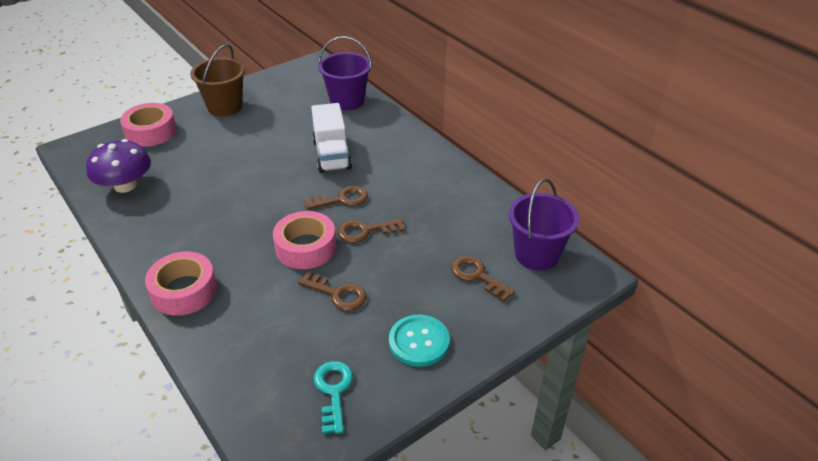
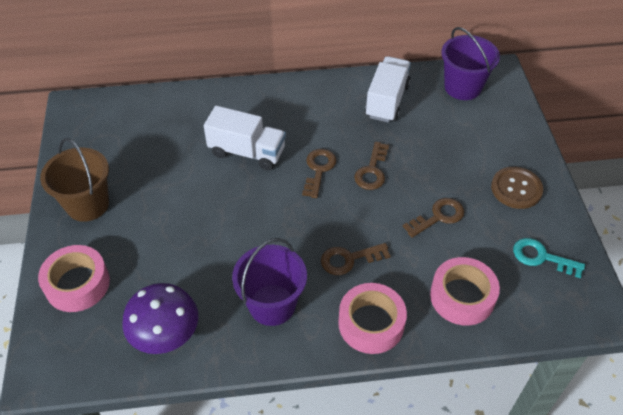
camera: 60 degrees left, 10 degrees up
(306, 247) = (367, 217): pink tape -> pink tape (462, 297)
(347, 101) = (167, 109): purple bucket -> purple bucket (272, 305)
(419, 342) = (516, 189): turquoise button -> brown button
(465, 210) = (387, 101): none -> white truck
(477, 276) = (466, 128): brown key -> brown key (349, 259)

